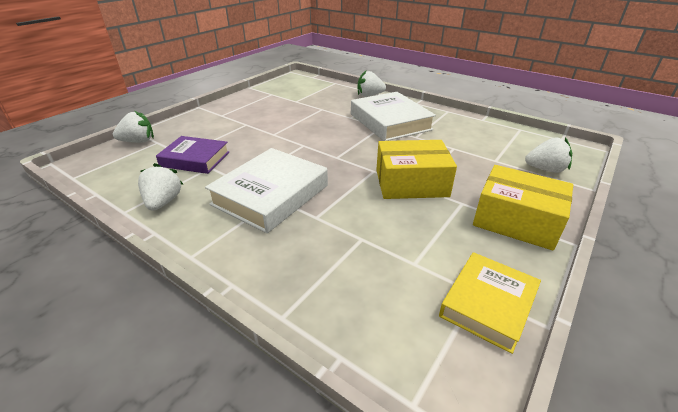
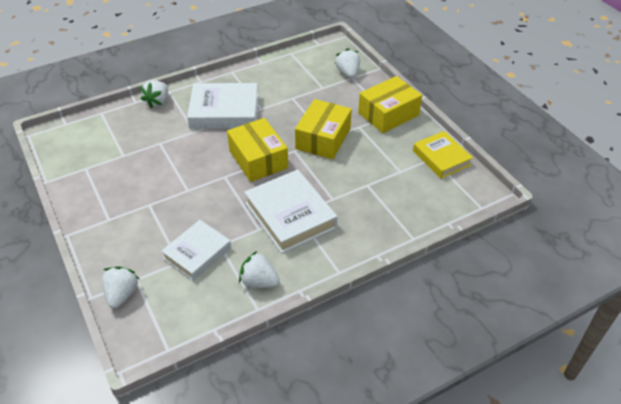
camera: 65 degrees left, 10 degrees up
(195, 159) = (197, 253): purple book -> white book
(341, 154) = (258, 159): none -> yellow box
(545, 169) = (348, 73): white strawberry -> white strawberry turned 45 degrees counterclockwise

